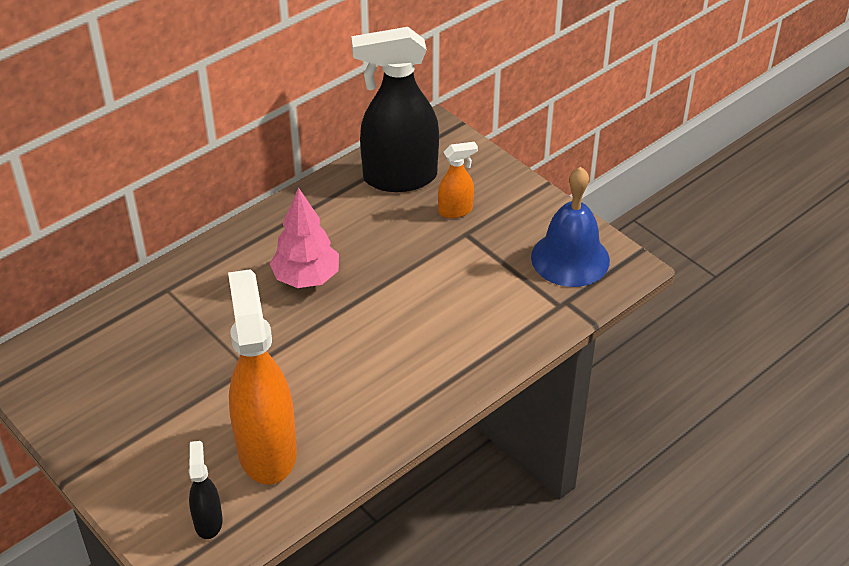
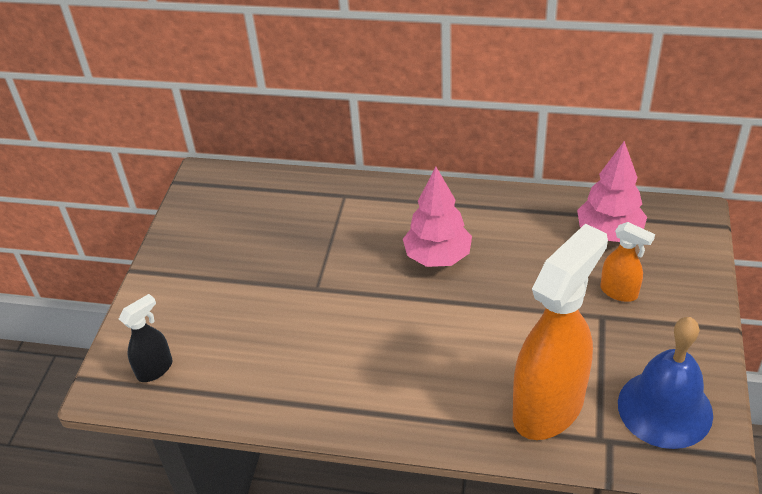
camera: 55 degrees right, 0 degrees up
(267, 450) = (249, 355): orange spray bottle -> orange spray bottle (549, 407)
(399, 178) = (609, 233): black spray bottle -> pink tree

